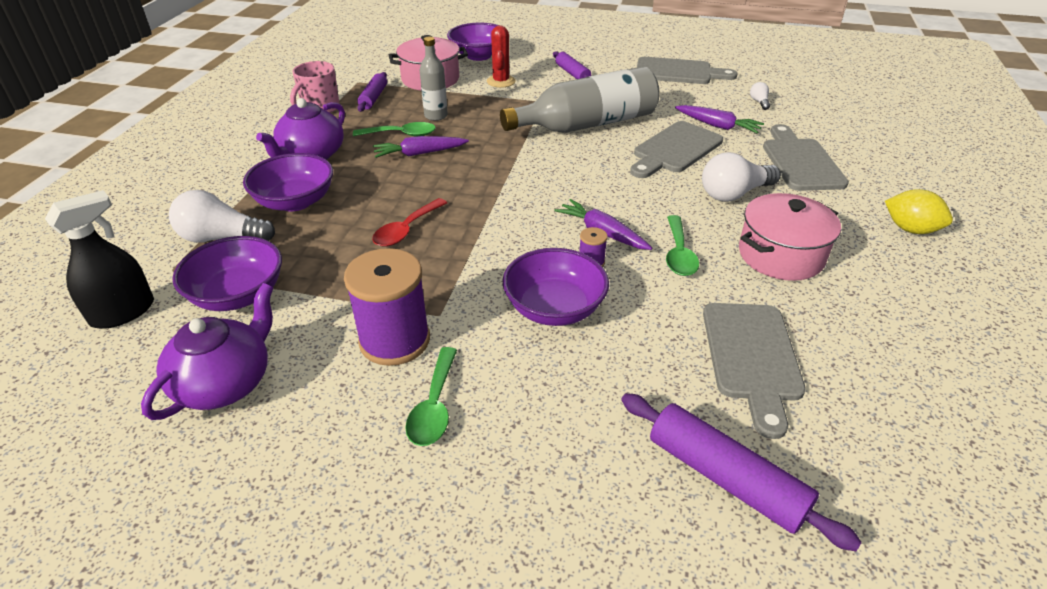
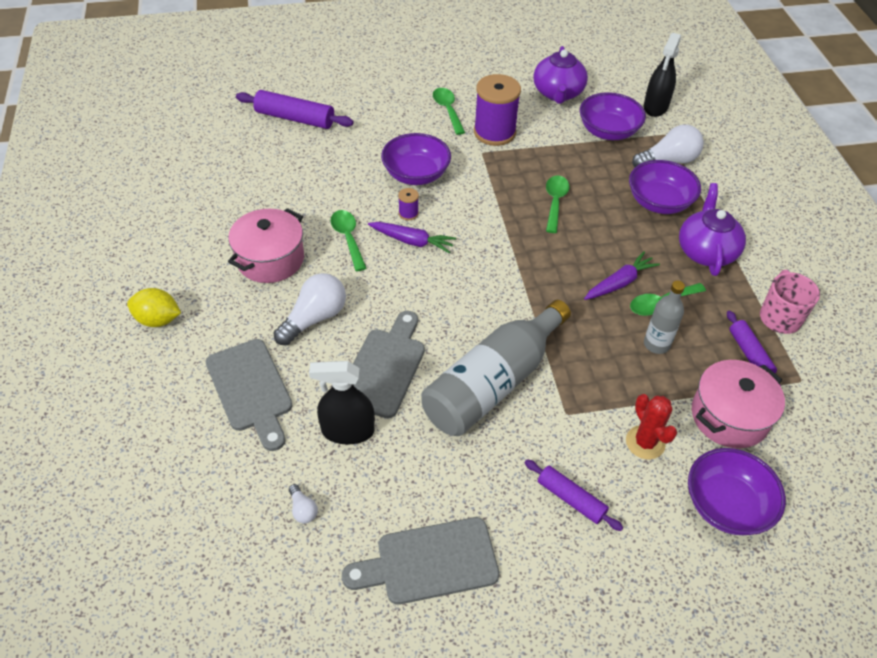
camera: 155 degrees right, 10 degrees up
(406, 230) = (555, 202): red spoon -> green spoon
(718, 126) = (347, 431): purple carrot -> black spray bottle
(752, 357) = (286, 177): grey cutting board -> none

